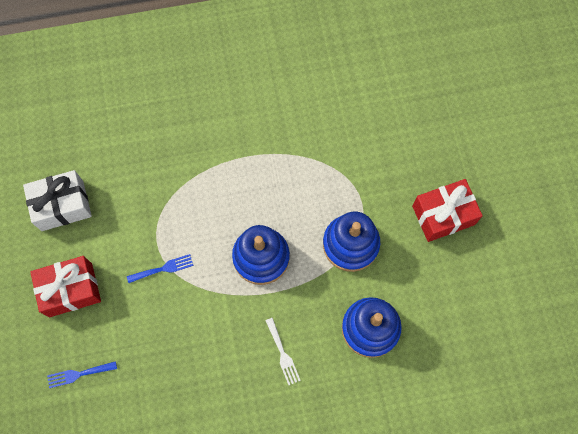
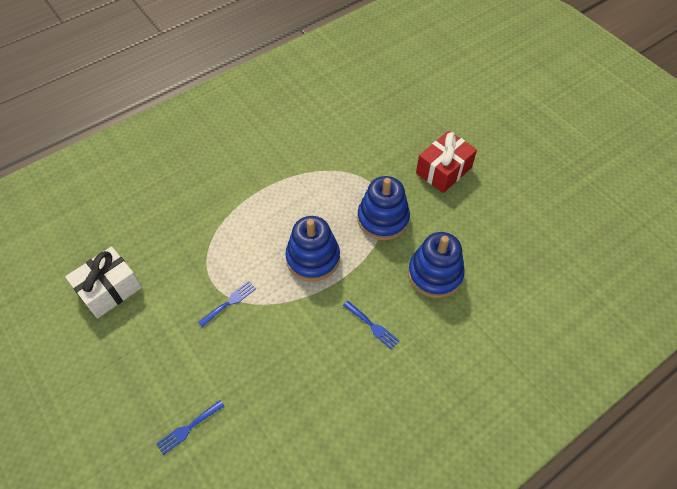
camera: 25 degrees left, 15 degrees down
(70, 290) = (147, 356): red gift -> none
(283, 354) = (372, 326): white fork -> blue fork

